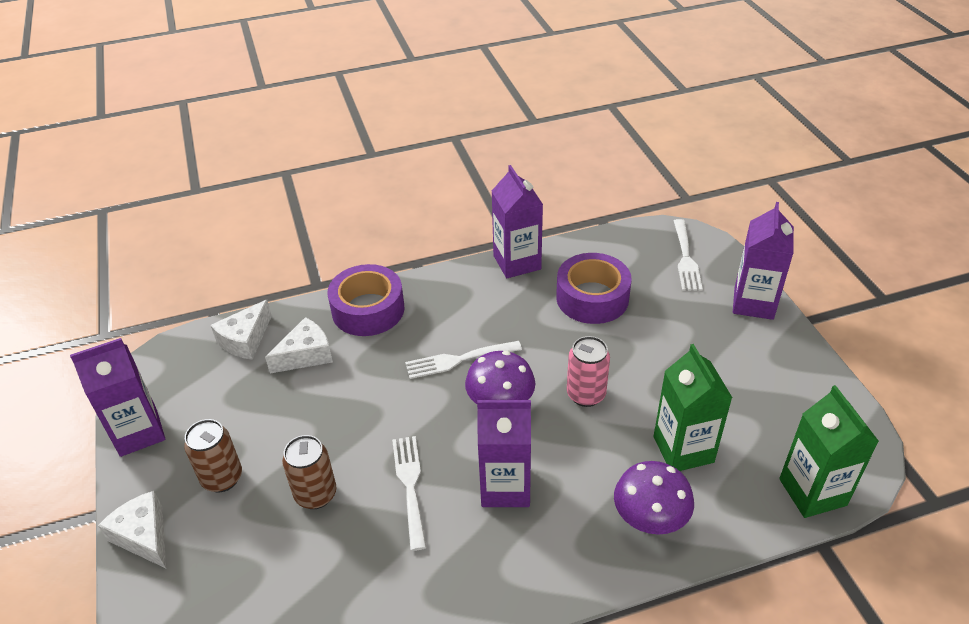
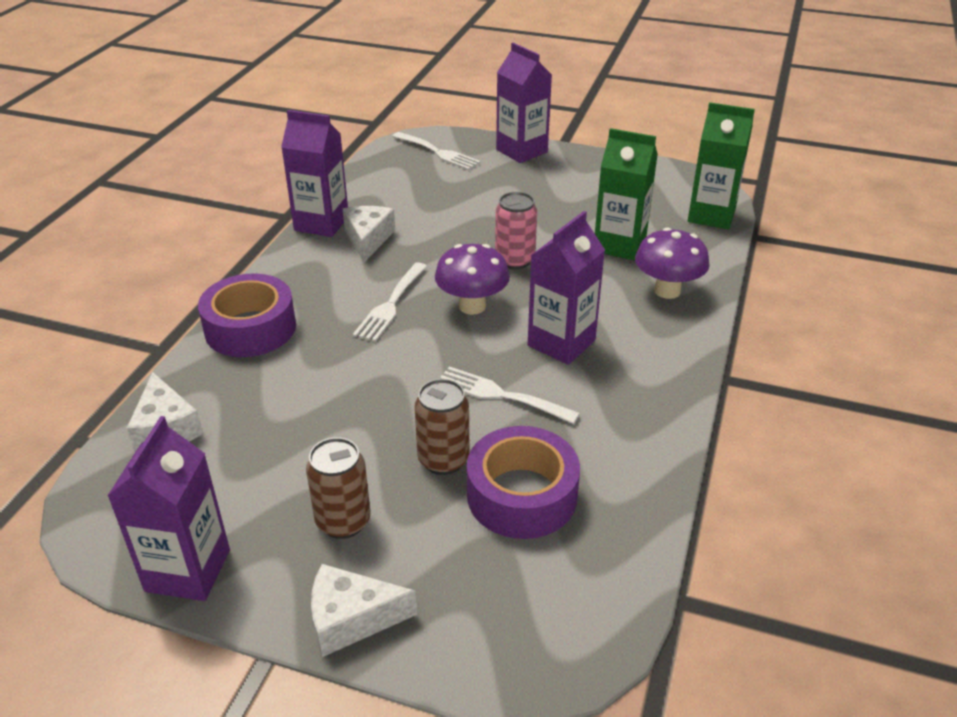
camera: 55 degrees left, 5 degrees down
(306, 355) = (252, 393): white cheese -> white cheese (368, 239)
(592, 298) = (417, 209): purple tape -> purple tape (522, 495)

